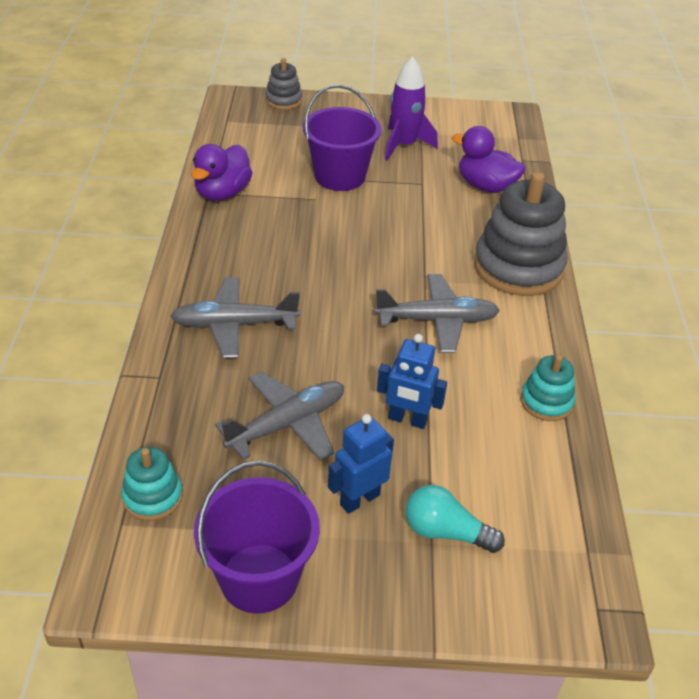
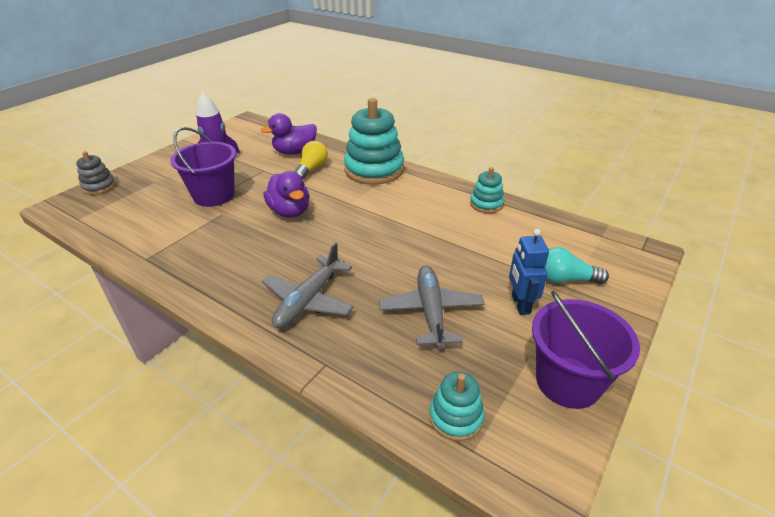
camera: 55 degrees left, 5 degrees down
(222, 193) = (157, 252): purple duck -> purple duck (290, 212)
(407, 420) = (464, 257): blue robot -> none
(437, 321) = (390, 213): grey plane -> none
(445, 532) = (565, 279): turquoise light bulb -> turquoise light bulb turned 45 degrees clockwise
(463, 217) = (311, 169): none -> yellow light bulb
(518, 267) = (374, 170): grey stacking toy -> turquoise stacking toy

